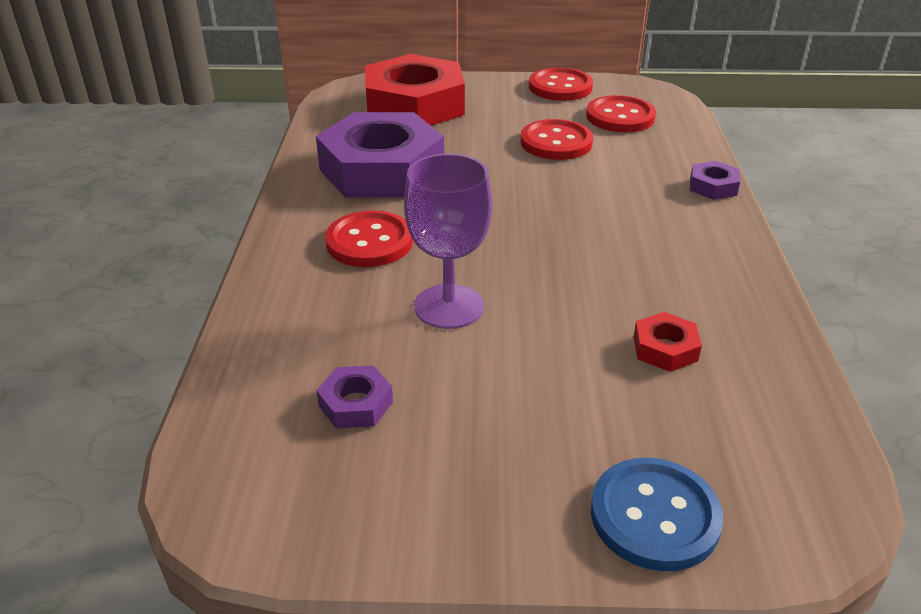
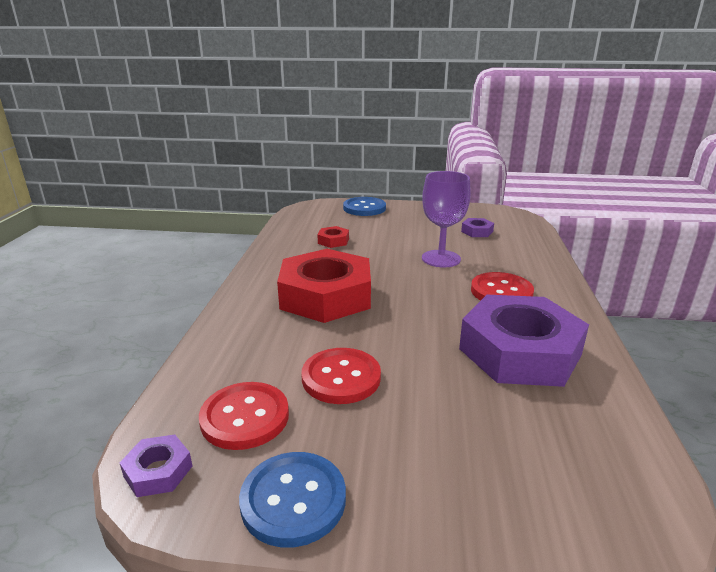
camera: 175 degrees left, 10 degrees down
(414, 105) = (521, 462): red nut -> red nut (326, 296)
(560, 87) = (293, 500): red button -> blue button
(713, 186) = (225, 320): purple nut -> purple nut (158, 471)

